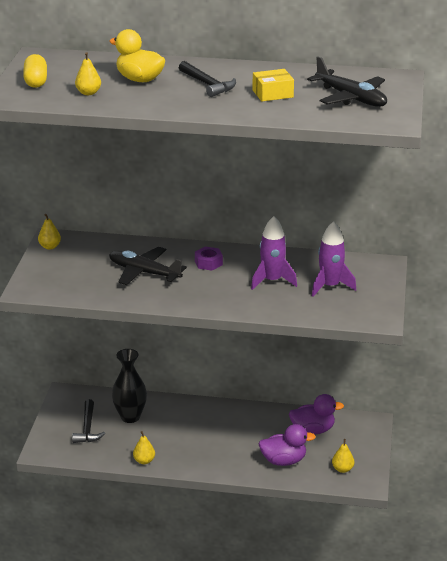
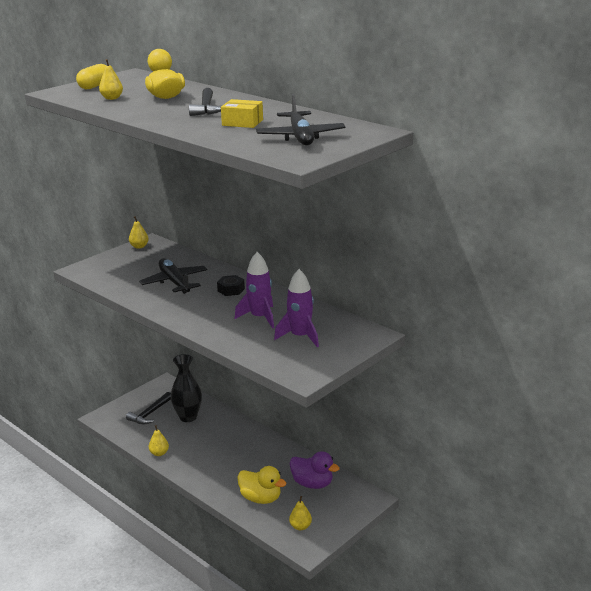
camera: 35 degrees right, 5 degrees down
(208, 263) = (231, 290): purple nut -> black nut
(283, 460) = (261, 498): purple duck -> yellow duck

